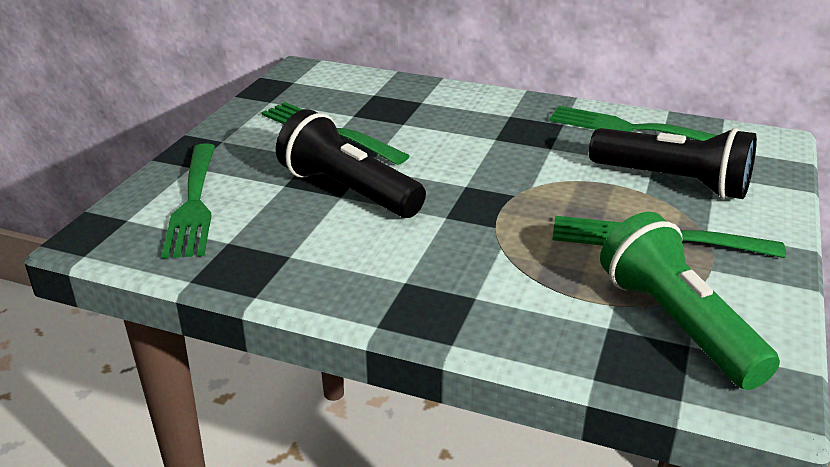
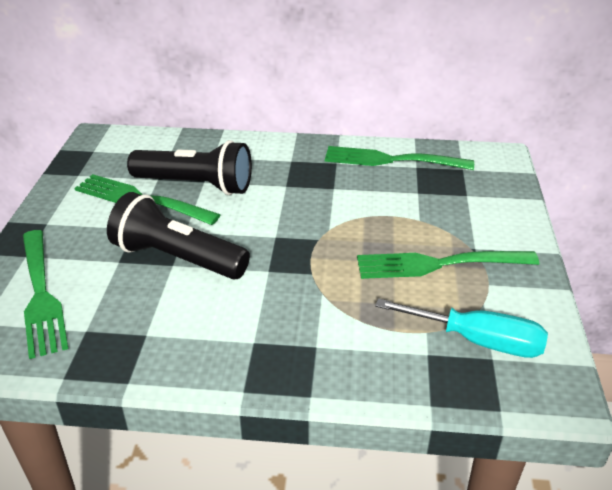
camera: 15 degrees left, 5 degrees up
(673, 182) = (437, 206): black flashlight -> black flashlight (196, 185)
(677, 324) = (478, 341): green flashlight -> turquoise screwdriver

